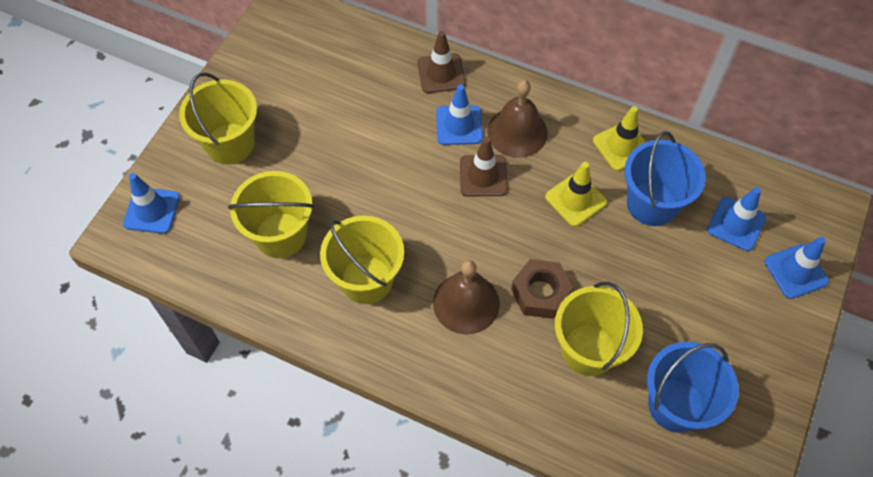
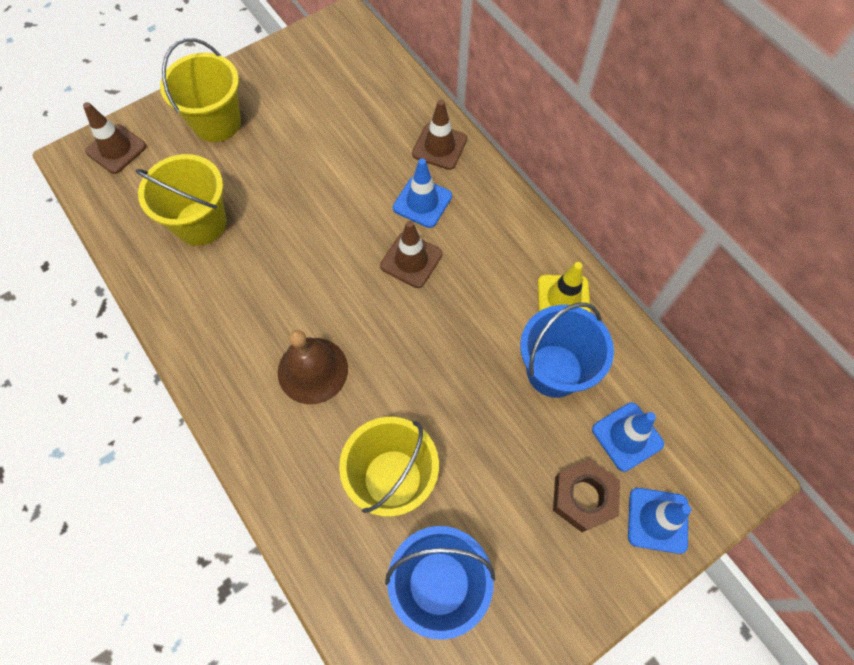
camera: 30 degrees right, 5 degrees up
(152, 210) = (116, 149): blue traffic cone -> brown traffic cone
(366, 280) = (242, 301): yellow bucket -> none
(517, 132) = (472, 234): brown bell -> none
(540, 293) = (386, 398): brown nut -> brown nut (583, 497)
(575, 199) = (482, 327): yellow traffic cone -> none

